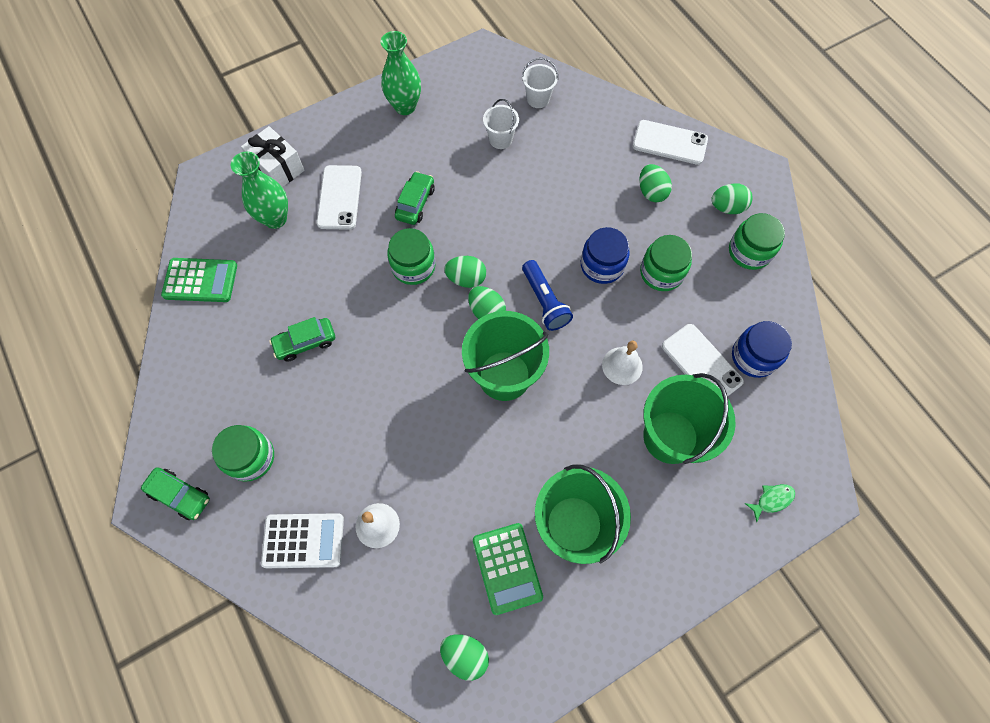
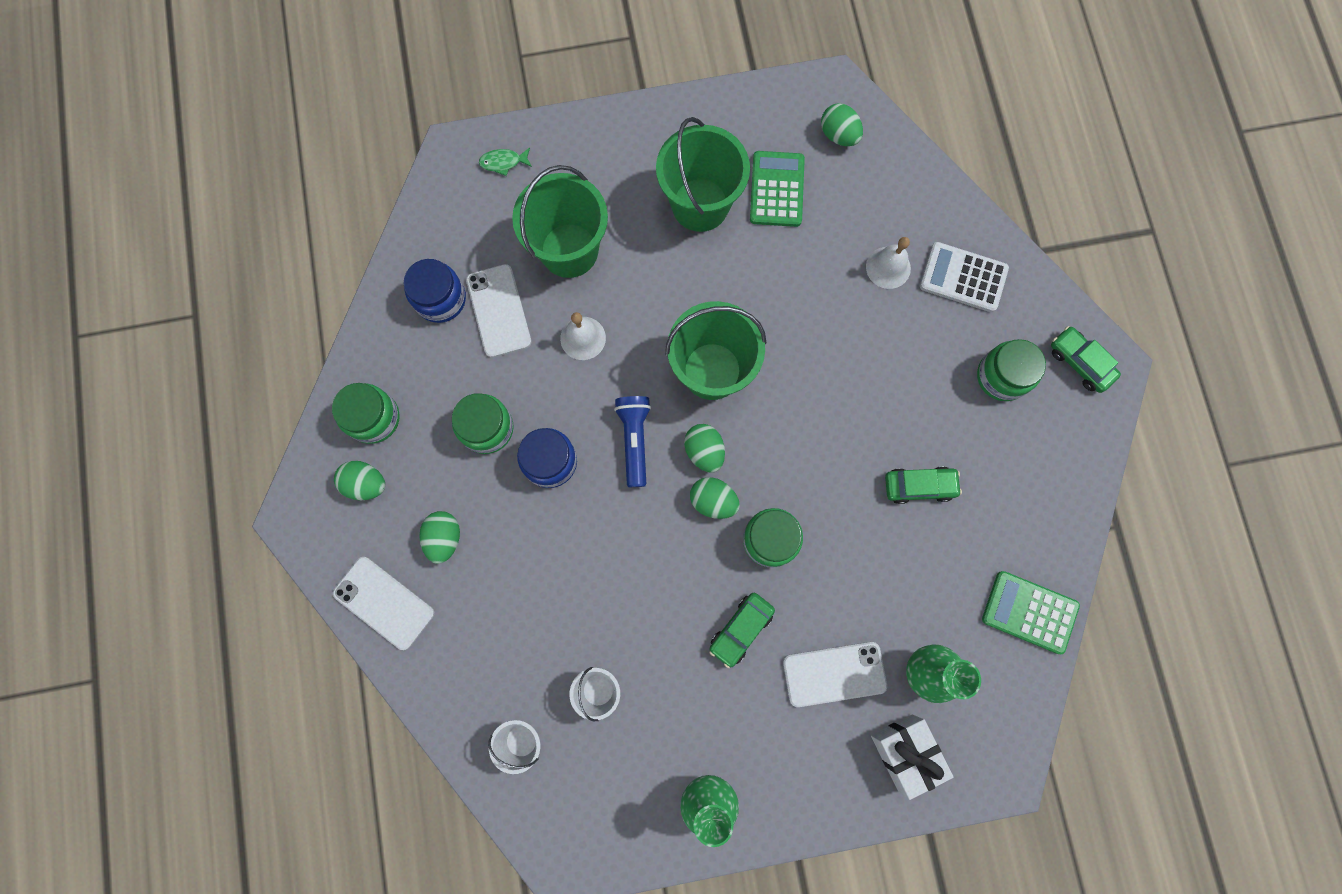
camera: 160 degrees left, 10 degrees up
(339, 197) = (834, 673): white phone -> white phone turned 60 degrees clockwise

